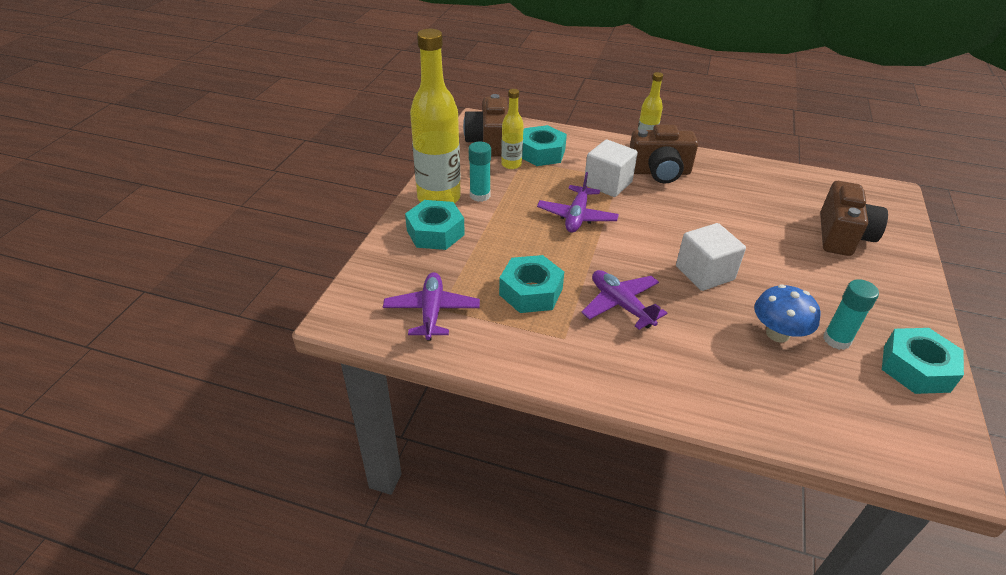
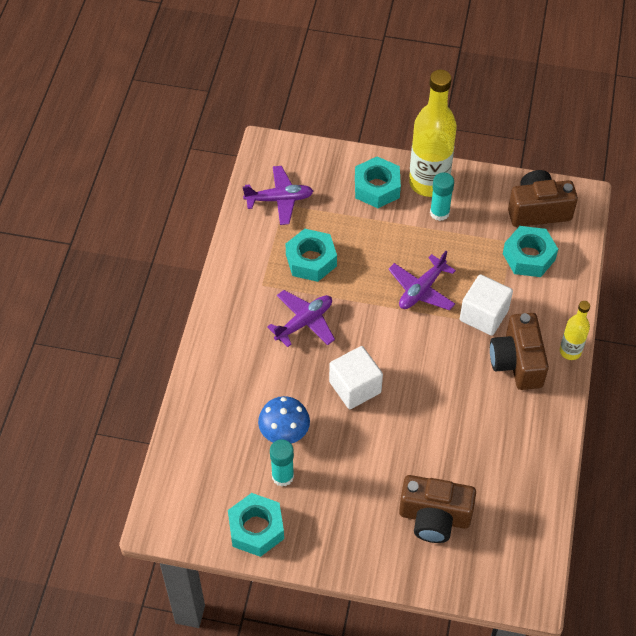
camera: 85 degrees right, 15 degrees up
(511, 164) = (500, 232): yellow bottle -> none
(577, 216) = (421, 290): purple plane -> purple plane turned 60 degrees counterclockwise

